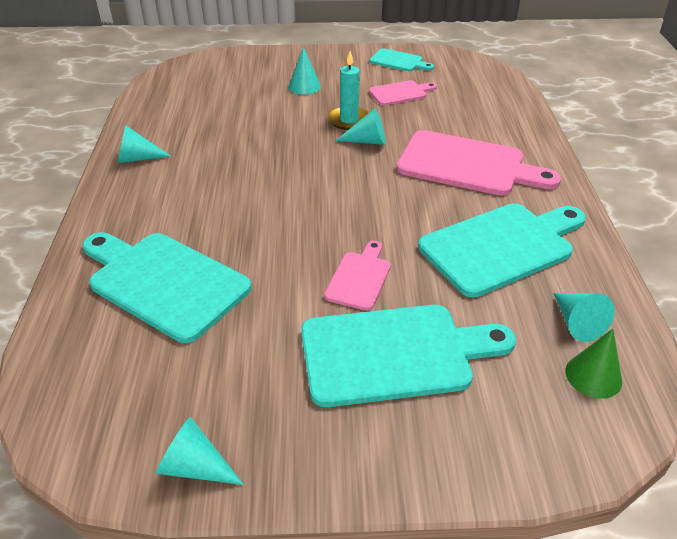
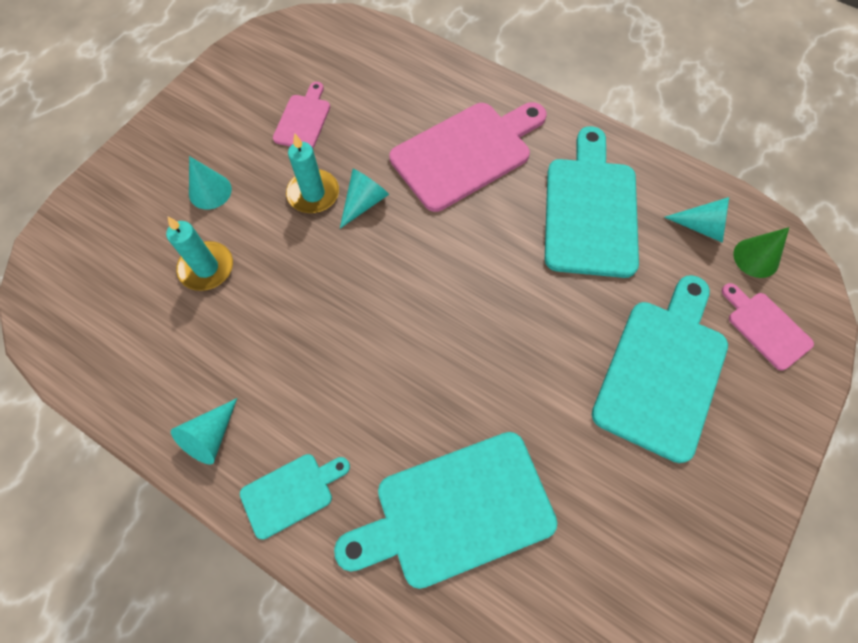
camera: 55 degrees left, 25 degrees up
(195, 466) = (699, 592): turquoise cone -> none
(250, 108) = (206, 268): none -> turquoise candle
(359, 278) = (559, 339): pink cutting board -> pink cutting board (765, 327)
(398, 61) = (241, 79): turquoise cutting board -> turquoise cutting board (291, 493)

